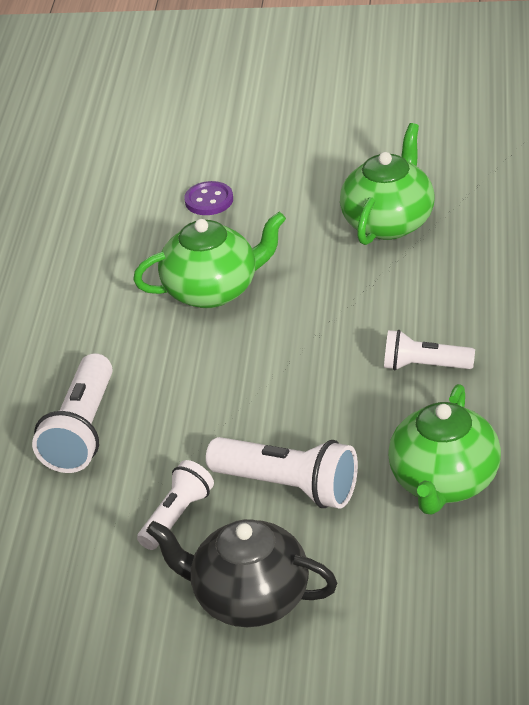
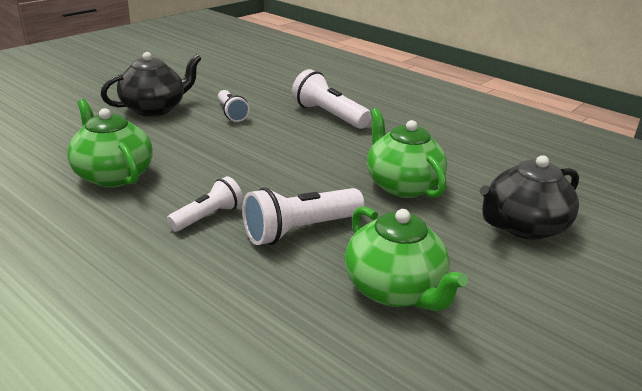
camera: 120 degrees right, 10 degrees down
(209, 200) = (523, 226): purple button -> black teapot
(213, 290) = (402, 185): green teapot -> green teapot turned 135 degrees clockwise
(288, 487) = (198, 140): white flashlight -> white flashlight (300, 230)

